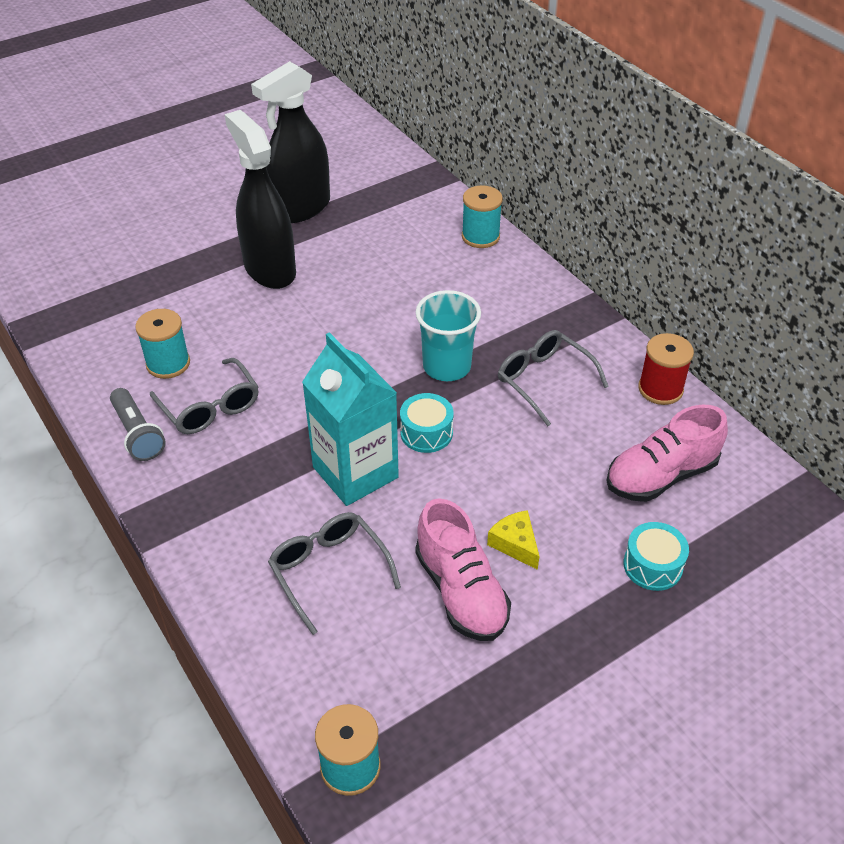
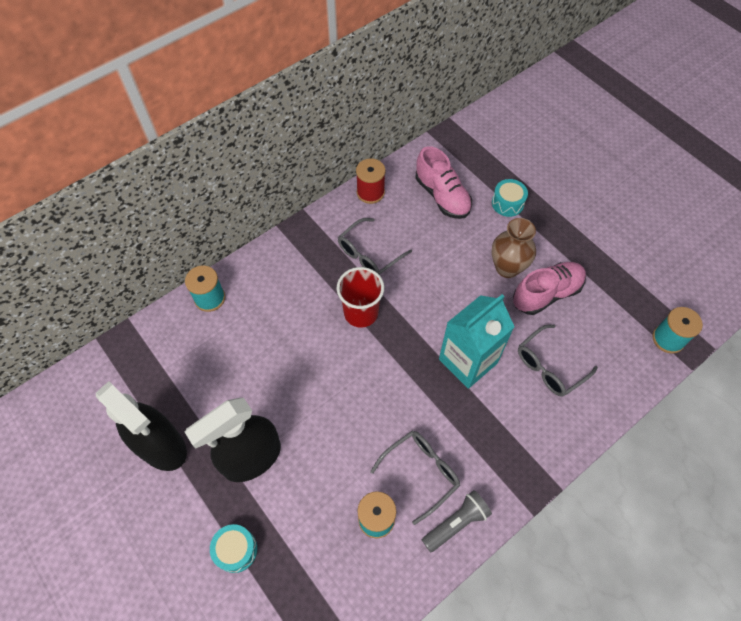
camera: 95 degrees left, 15 degrees up
(426, 433) = (426, 321): turquoise drum -> turquoise drum (236, 550)
(447, 366) = (361, 313): turquoise cup -> red cup
(515, 544) = (507, 268): yellow cheese -> brown vase

